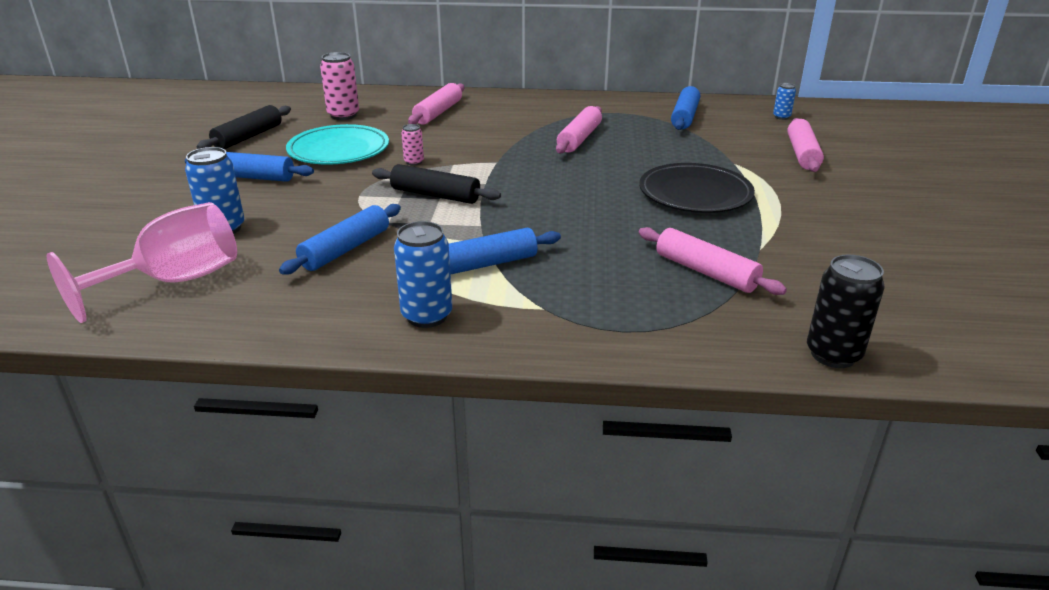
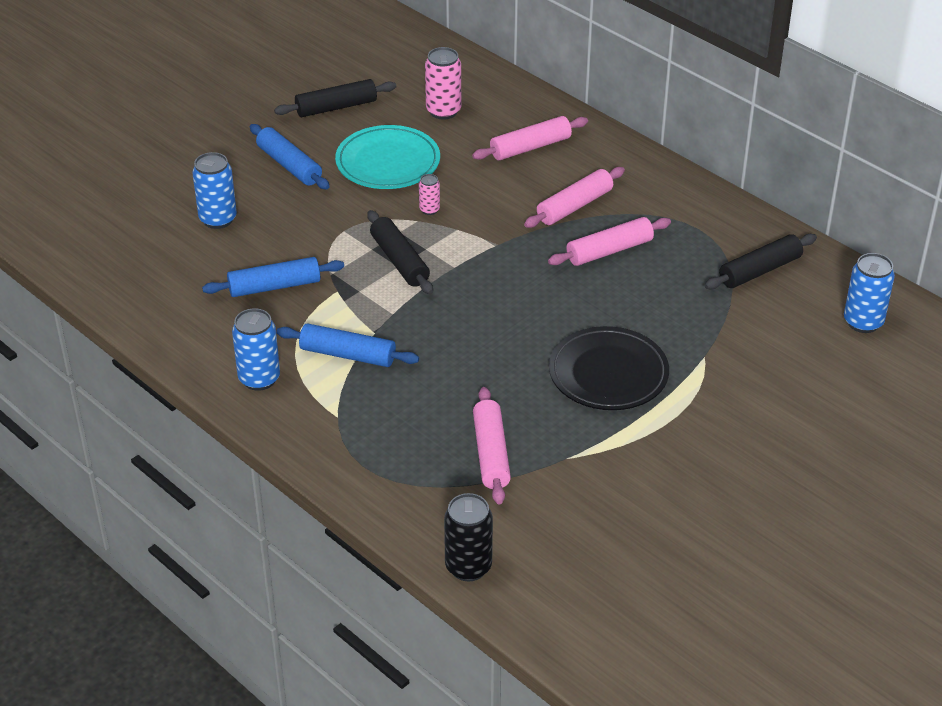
camera: 40 degrees right, 10 degrees up
(174, 281) = (144, 258): pink goblet -> none
(684, 117) = (760, 270): blue rolling pin -> black rolling pin
(781, 117) = (863, 322): blue can -> blue can, size x1.83
(802, 154) = (791, 381): pink rolling pin -> pink rolling pin (574, 206)

